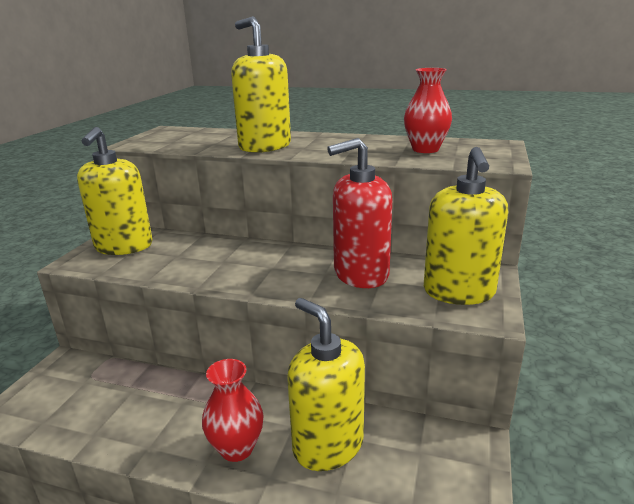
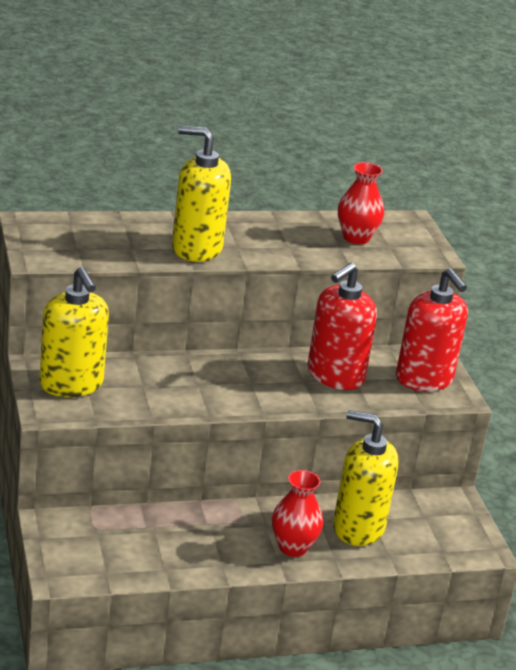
camera: 35 degrees left, 5 degrees up
(459, 292) = (424, 379): yellow soap dispenser -> red soap dispenser

